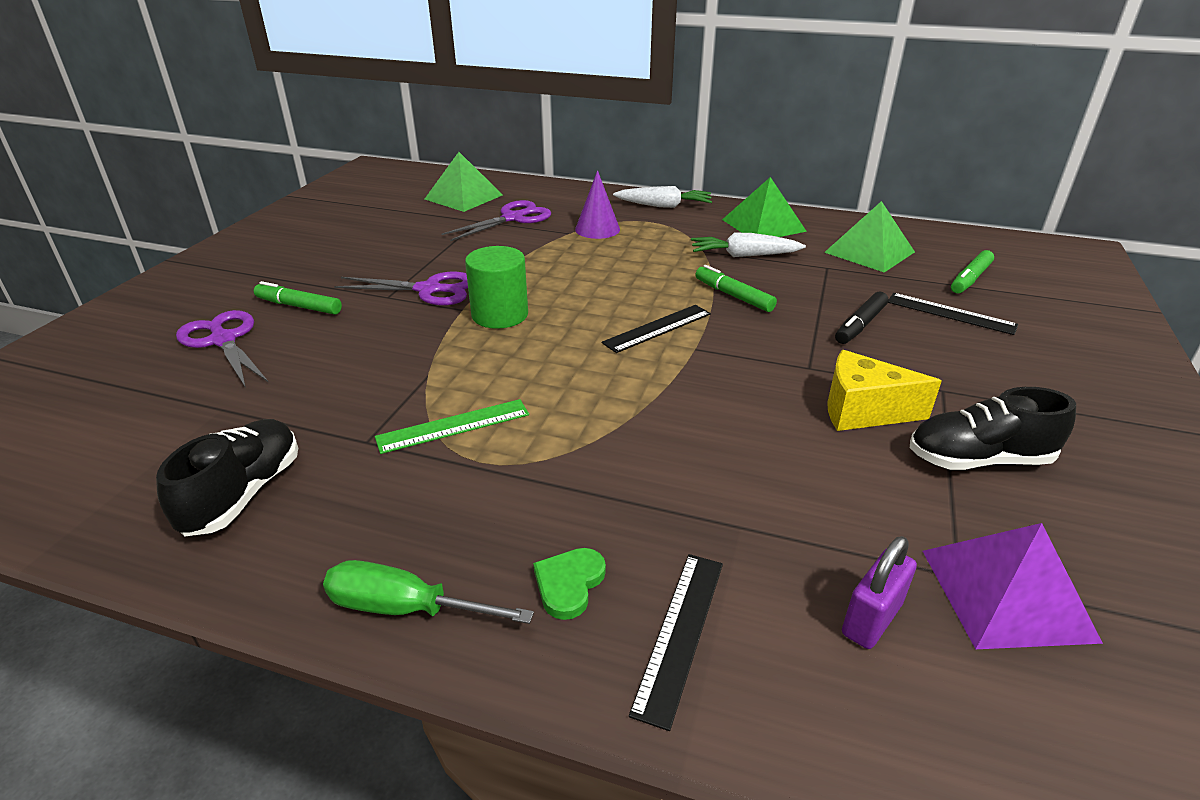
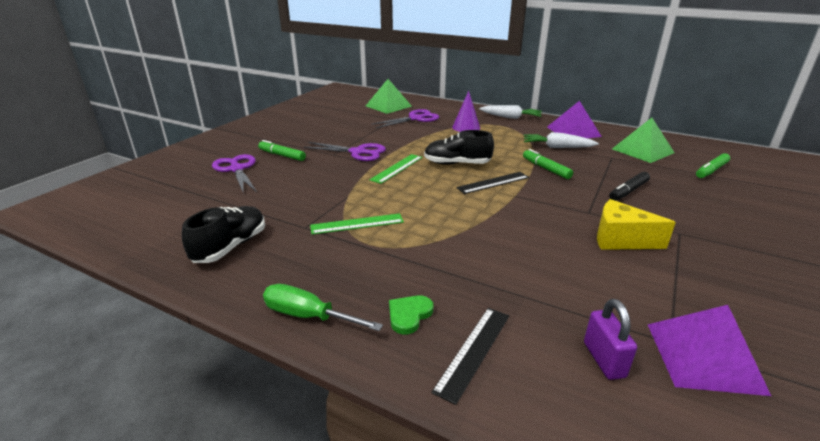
camera: 10 degrees right, 5 degrees down
(500, 315) = (397, 168): green cylinder -> green ruler
(763, 225) = (573, 131): green pyramid -> purple pyramid
(871, 619) = (604, 359): purple padlock -> purple padlock turned 60 degrees counterclockwise
(950, 313) = (693, 189): black ruler -> none
(978, 459) = (698, 275): black shoe -> black shoe (457, 164)

